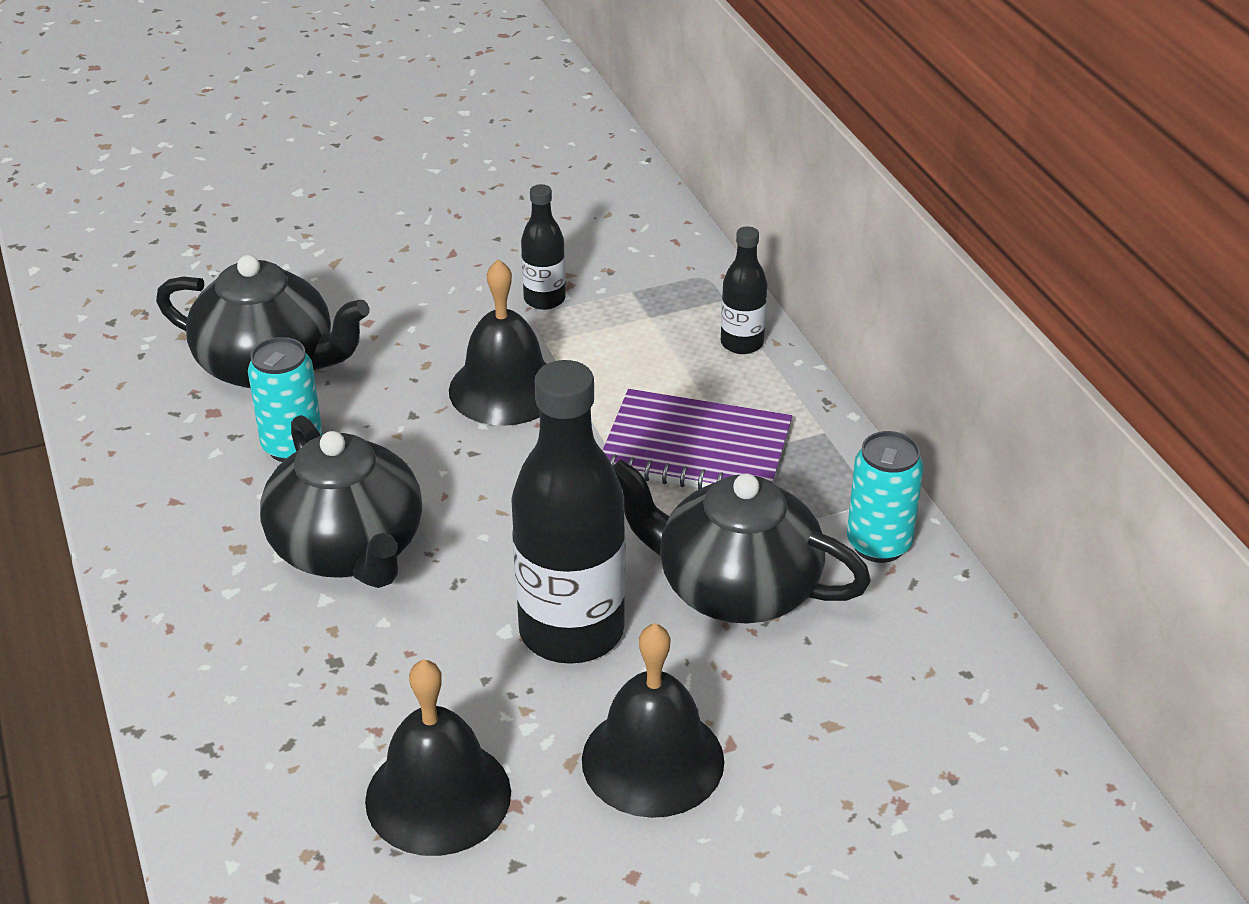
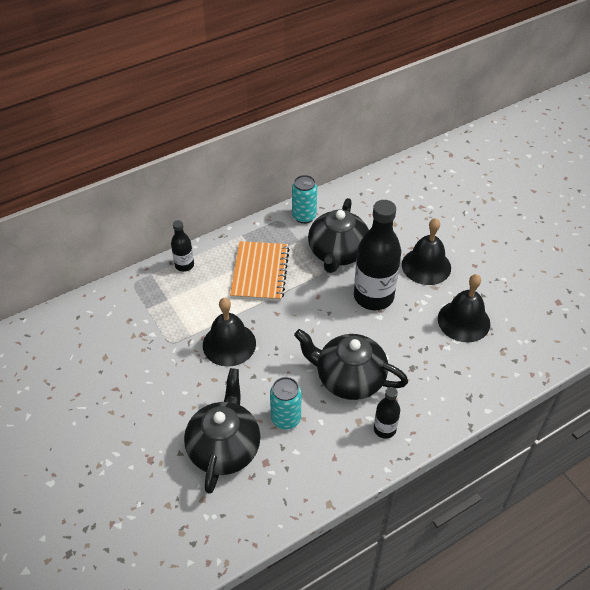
camera: 100 degrees left, 10 degrees up
(349, 549) = (349, 378): black teapot -> black teapot turned 120 degrees counterclockwise
(544, 299) = (156, 341): black bottle -> black bottle (384, 429)
(696, 449) = (260, 273): purple notebook -> orange notebook

